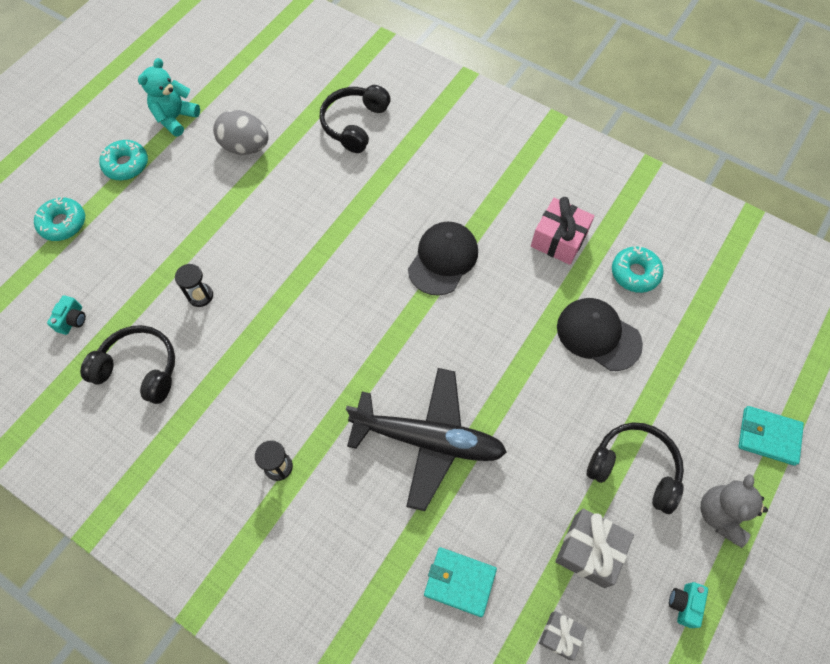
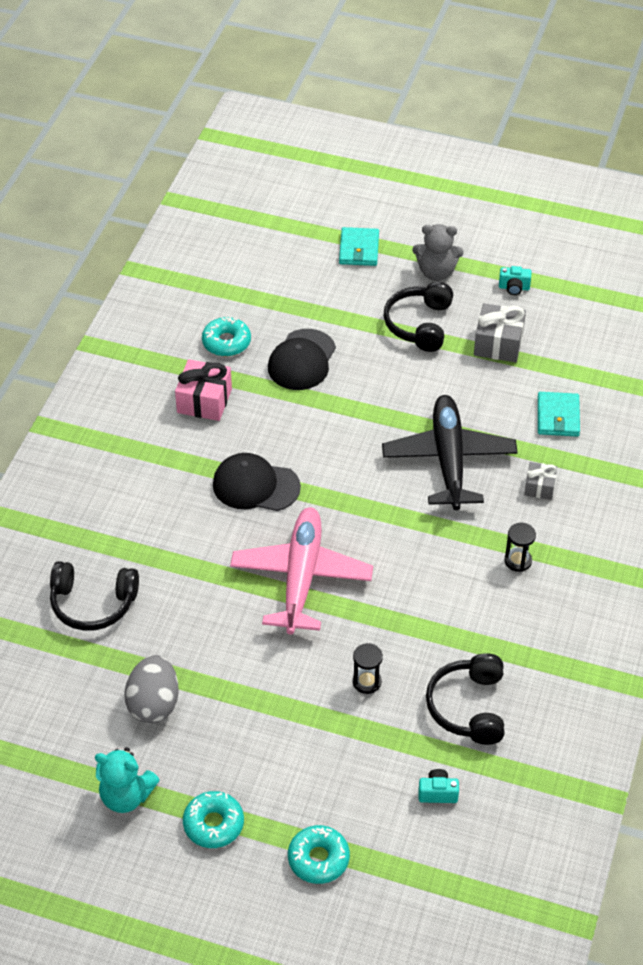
camera: 105 degrees left, 15 degrees down
(328, 272) = (301, 577): none -> pink plane
(560, 636) = (569, 352): grey gift -> grey gift (539, 487)

